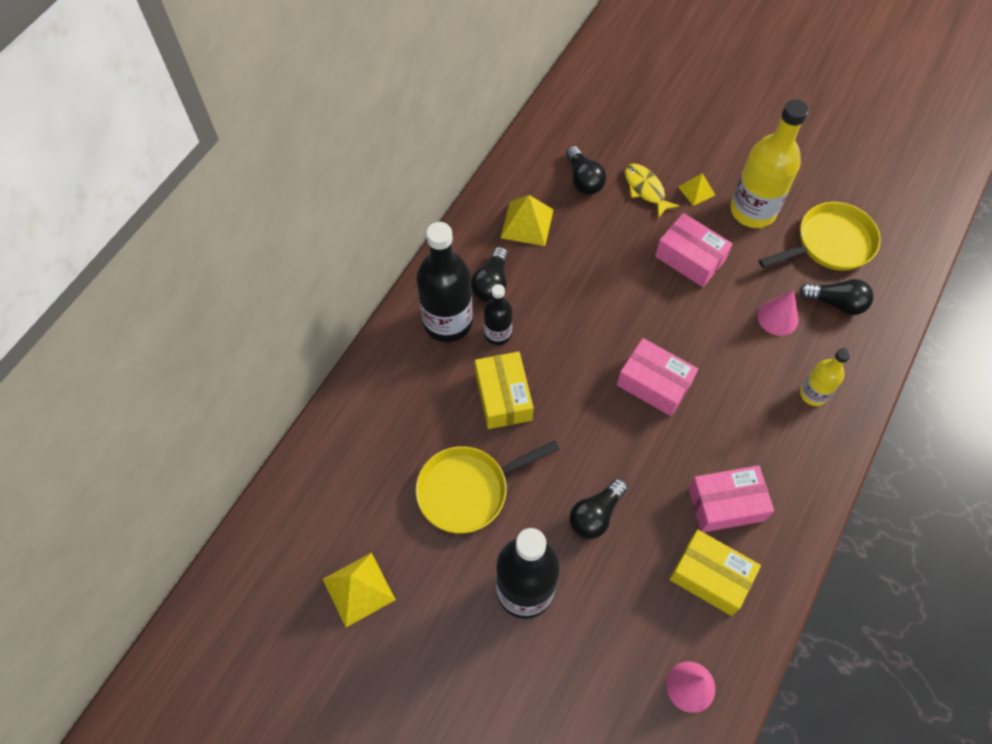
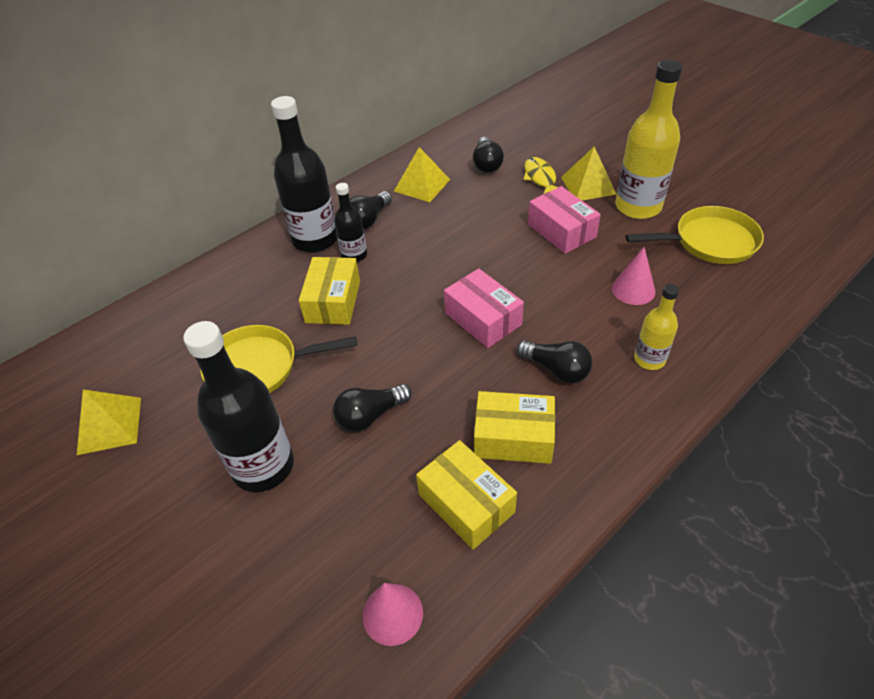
camera: 20 degrees right, 15 degrees down
(696, 190) = (588, 185): yellow pyramid -> yellow pyramid, size x1.64
(726, 504) = (513, 437): pink box -> yellow box
(836, 303) = (701, 288): black light bulb -> black light bulb (556, 370)

